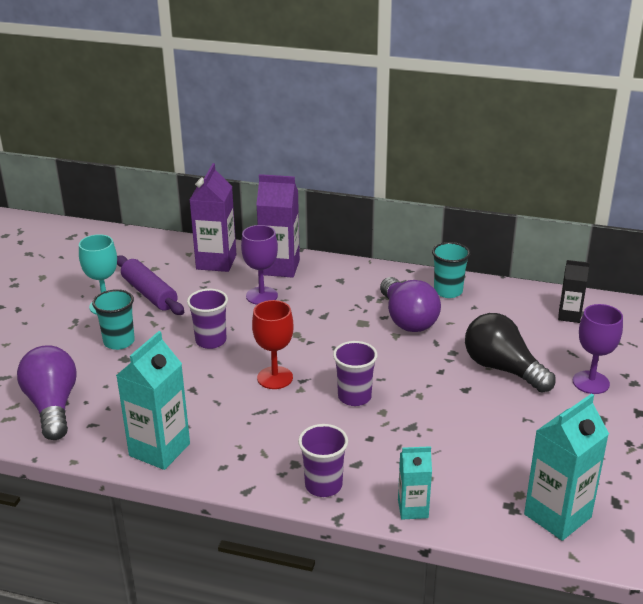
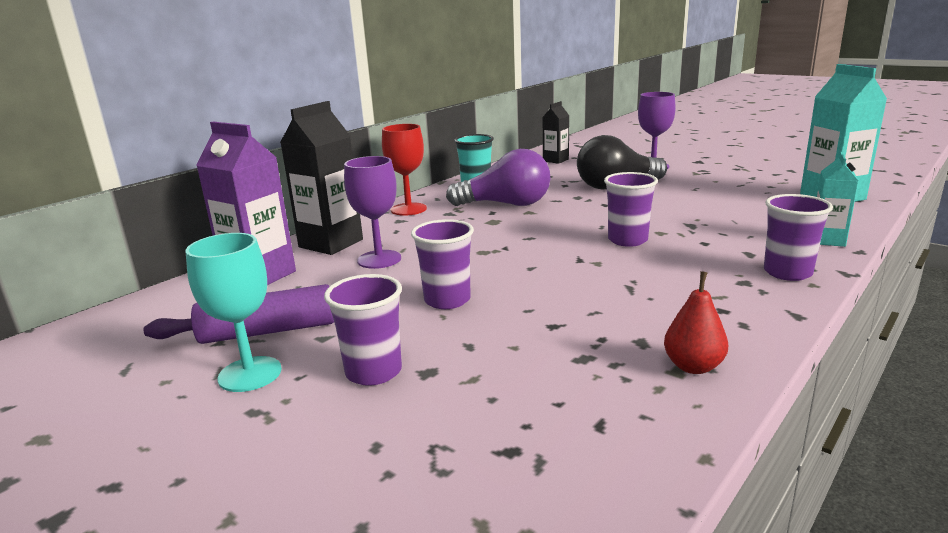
camera: 65 degrees left, 10 degrees down
(52, 406) = (516, 467): purple light bulb -> none
(119, 342) = (373, 372): turquoise cup -> purple cup
(159, 450) = (693, 366): turquoise carton -> red pear
(275, 378) = (564, 272): red goblet -> red goblet (408, 209)
(280, 267) = (331, 243): purple carton -> black carton

